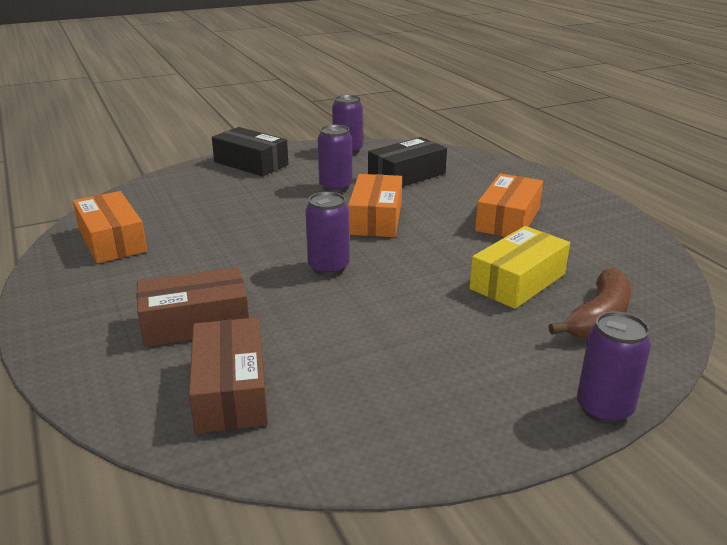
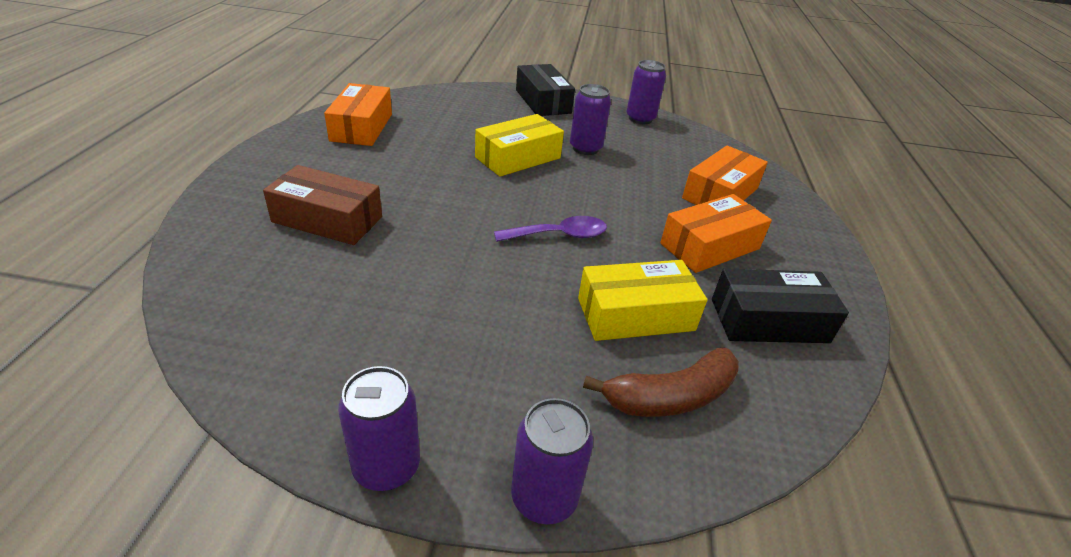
camera: 30 degrees right, 10 degrees up
(231, 390) = (276, 289): brown box -> none
(292, 213) = (518, 158): none -> yellow box
(328, 267) = (483, 219): purple can -> purple can (386, 466)
(376, 218) = (582, 192): orange box -> orange box (720, 193)
(400, 254) = (559, 235): none -> purple spoon
(406, 175) = (665, 162): black box -> black box (769, 320)

